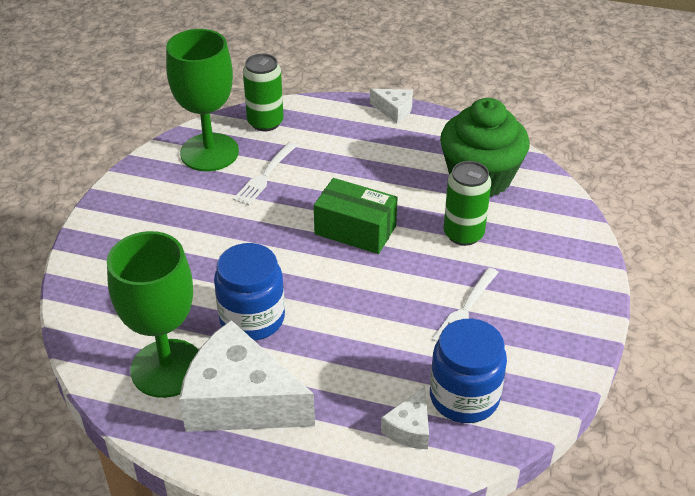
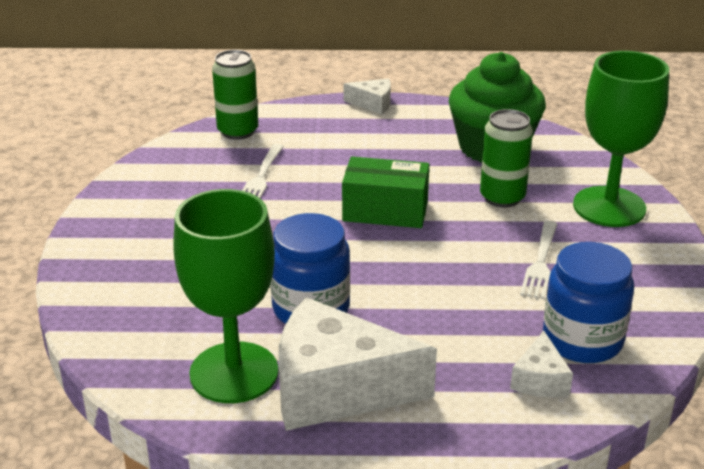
camera: 15 degrees left, 10 degrees down
(209, 152) = (187, 165): green goblet -> green goblet (609, 207)

